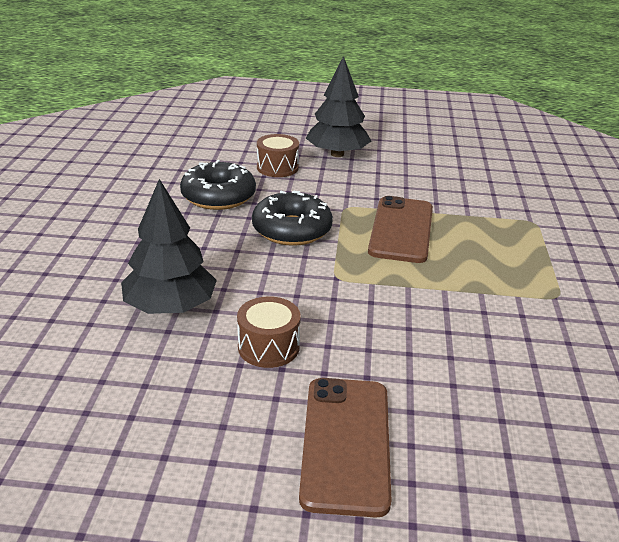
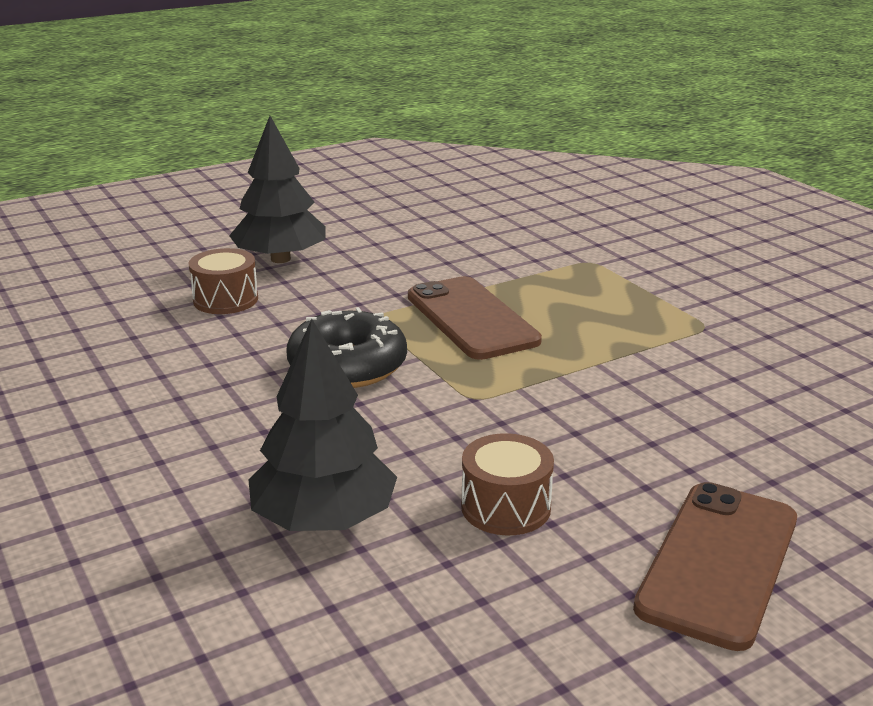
camera: 35 degrees left, 5 degrees down
(218, 196) = (194, 362): black donut -> none
(345, 443) = (718, 562): brown phone -> brown phone turned 60 degrees clockwise

